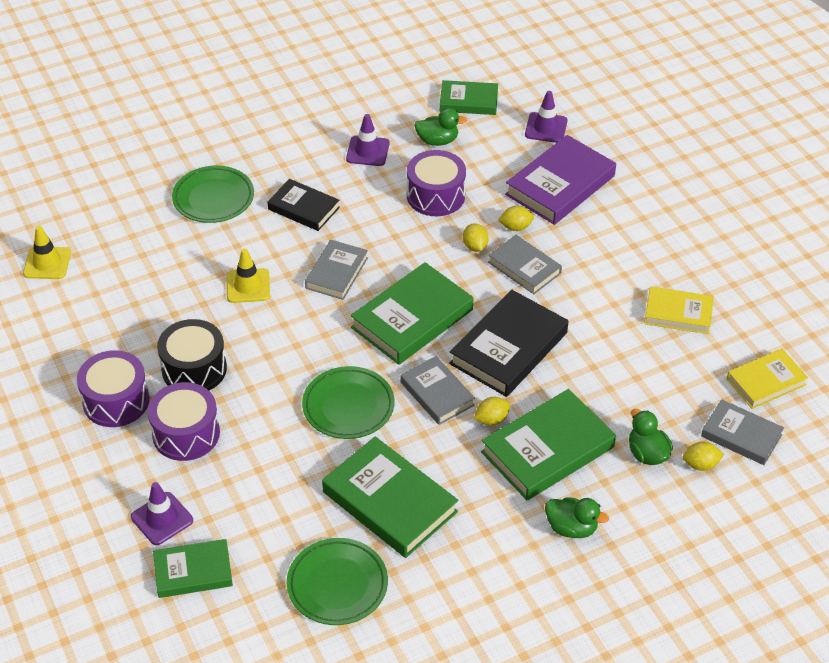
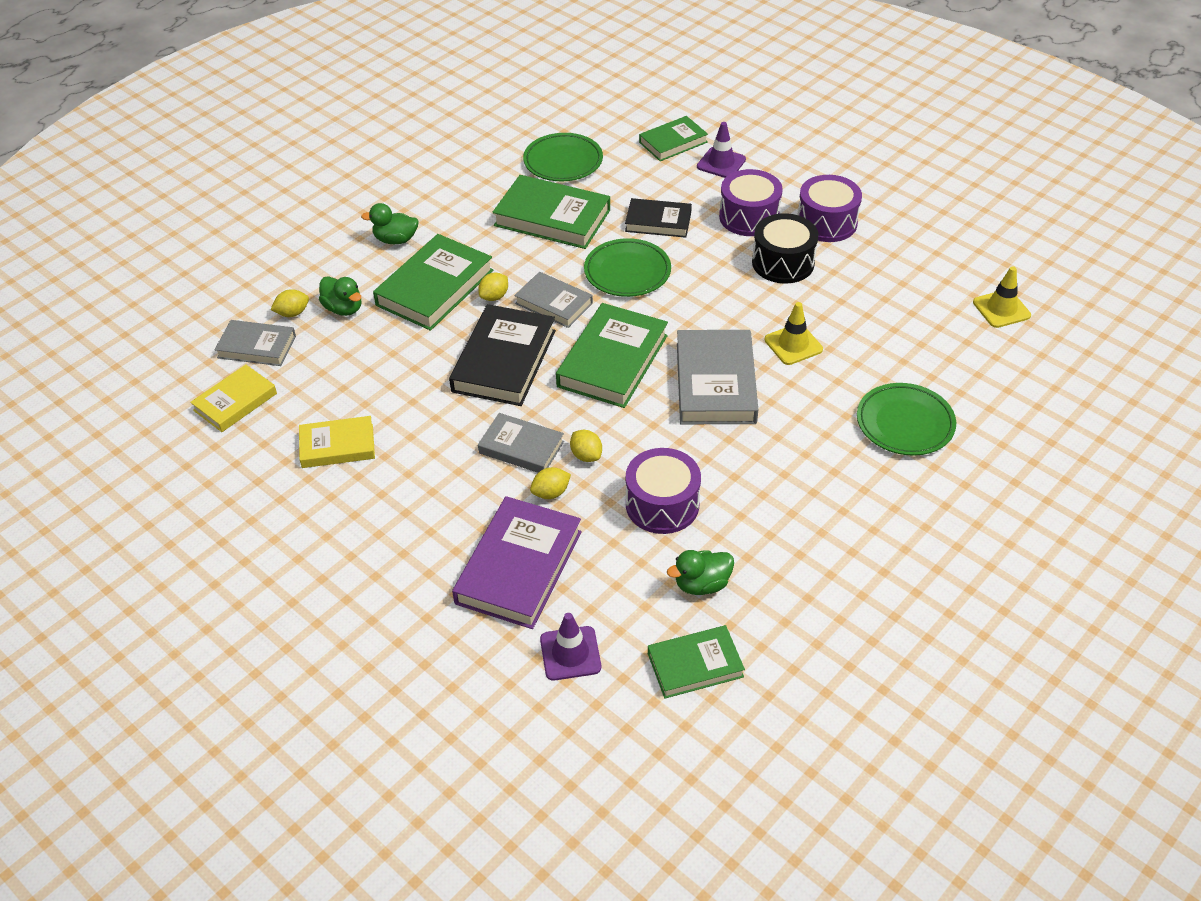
camera: 160 degrees right, 0 degrees up
(303, 208) = (799, 442): black book -> black book (658, 222)
(336, 273) = (715, 383): grey book -> grey book, size x1.63
(367, 151) = (778, 540): purple traffic cone -> none

